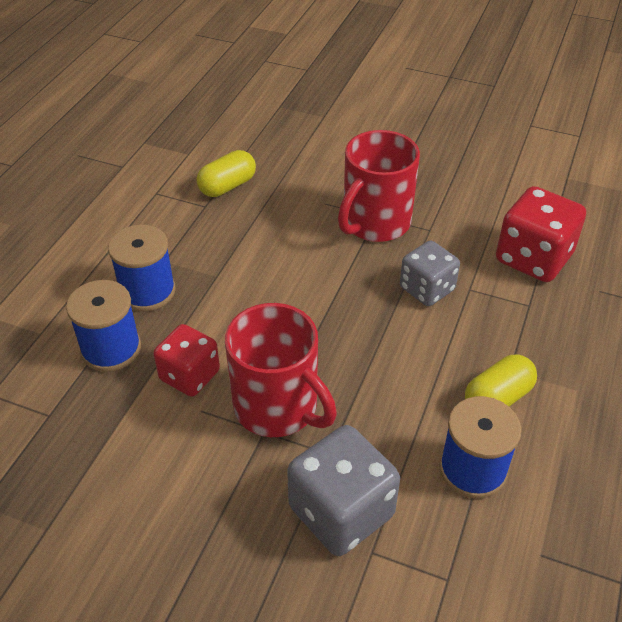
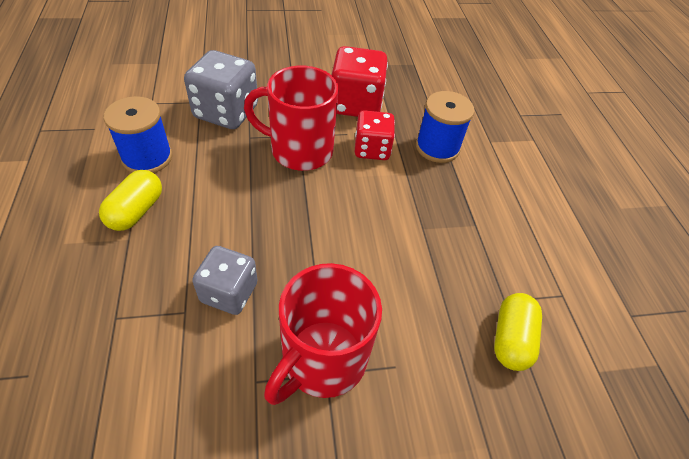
camera: 145 degrees right, 5 degrees up
(147, 291) = (459, 194): blue spool -> none
(375, 223) = (322, 360): red mug -> red mug turned 150 degrees counterclockwise
(533, 258) = (114, 391): red dice -> red dice (355, 104)

